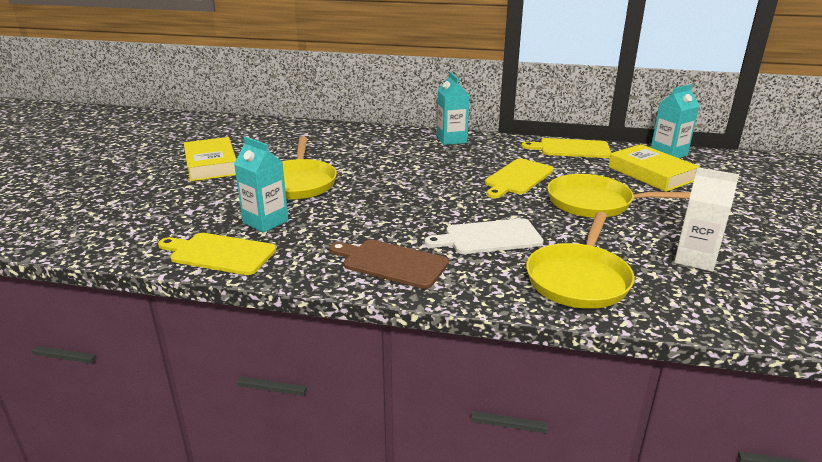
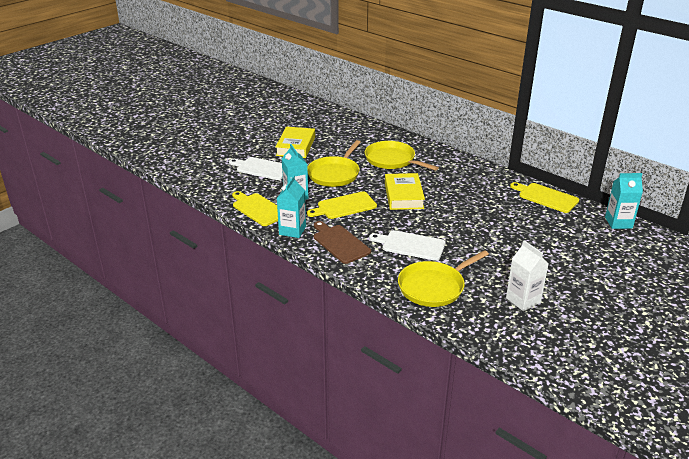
camera: 30 degrees right, 5 degrees up
(180, 201) = (261, 168): none -> white cutting board
(451, 140) = (465, 166): turquoise carton -> turquoise carton (292, 230)
(517, 178) = (477, 210): yellow cutting board -> yellow cutting board (344, 206)
(594, 203) = (507, 243): yellow pan -> yellow pan (392, 160)
(651, 174) = (579, 234): yellow book -> yellow book (403, 195)

